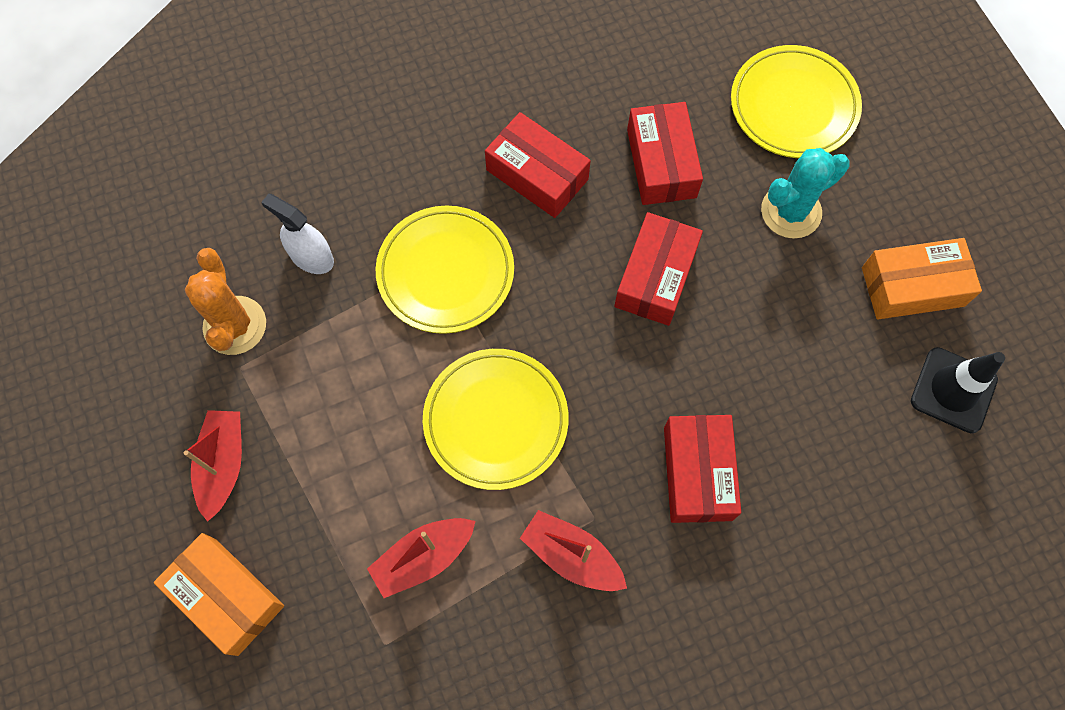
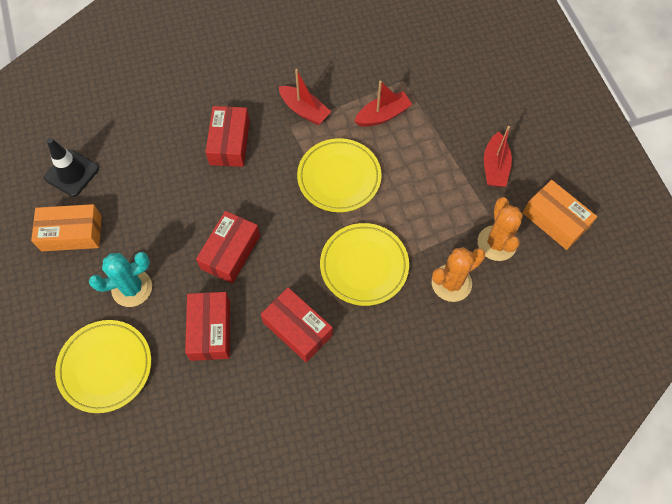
camera: 175 degrees left, 5 degrees down
(226, 596) = (485, 106): orange box -> orange box (555, 220)
(311, 257) = (451, 283): white spray bottle -> orange cactus

